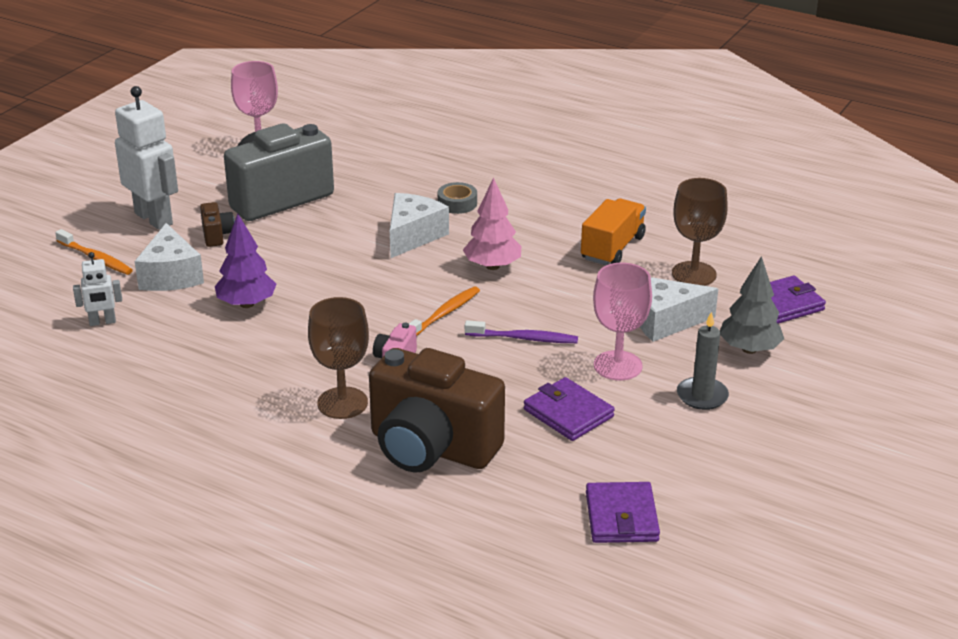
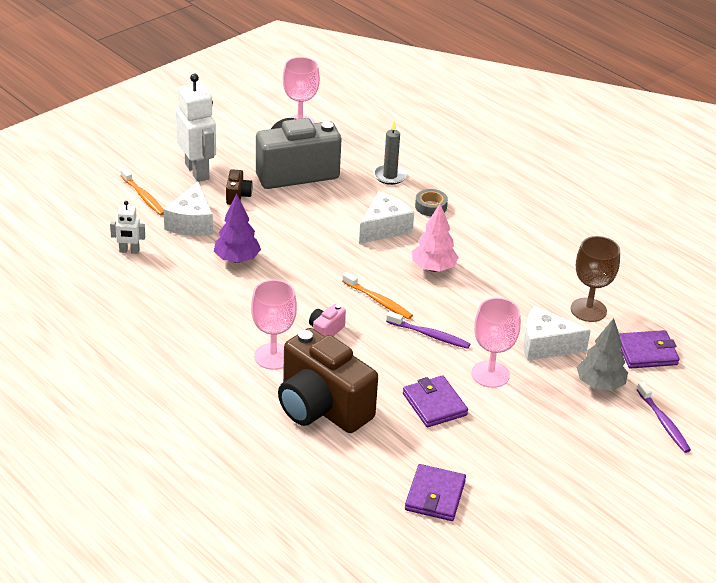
camera: 15 degrees right, 5 degrees up
(342, 403) = (273, 356): brown goblet -> pink goblet
(444, 314) = (378, 301): orange toothbrush -> orange toothbrush turned 75 degrees clockwise
(612, 248) = (534, 273): orange truck -> none
(702, 396) = (543, 414): grey candle -> grey candle (390, 176)
(843, 373) = (663, 422): none -> purple toothbrush

